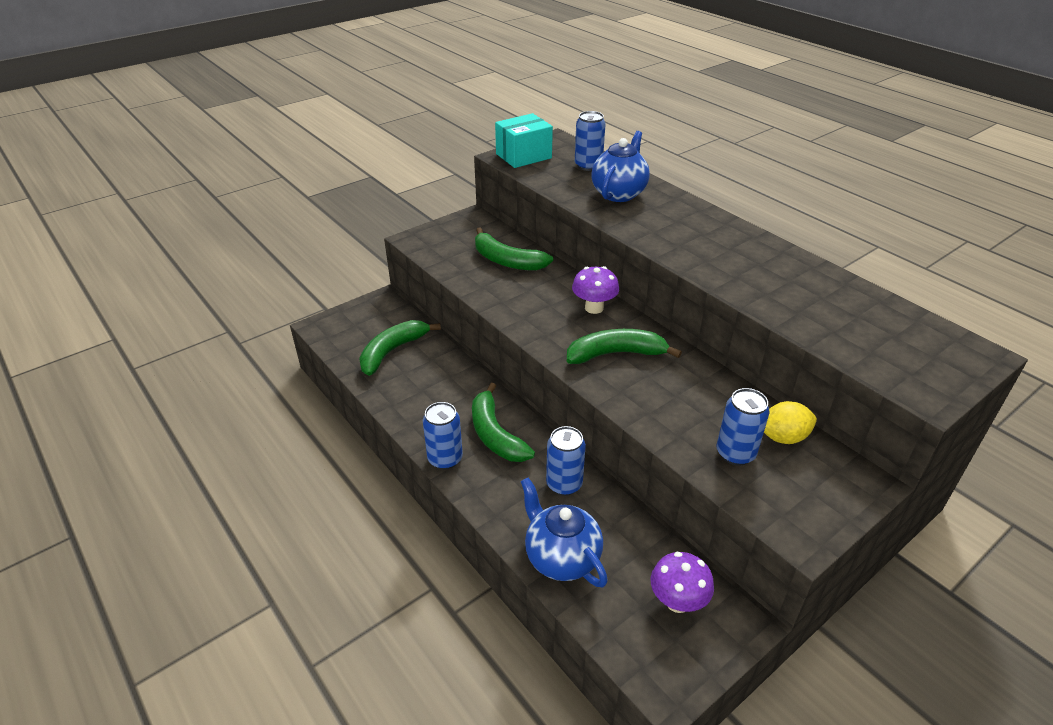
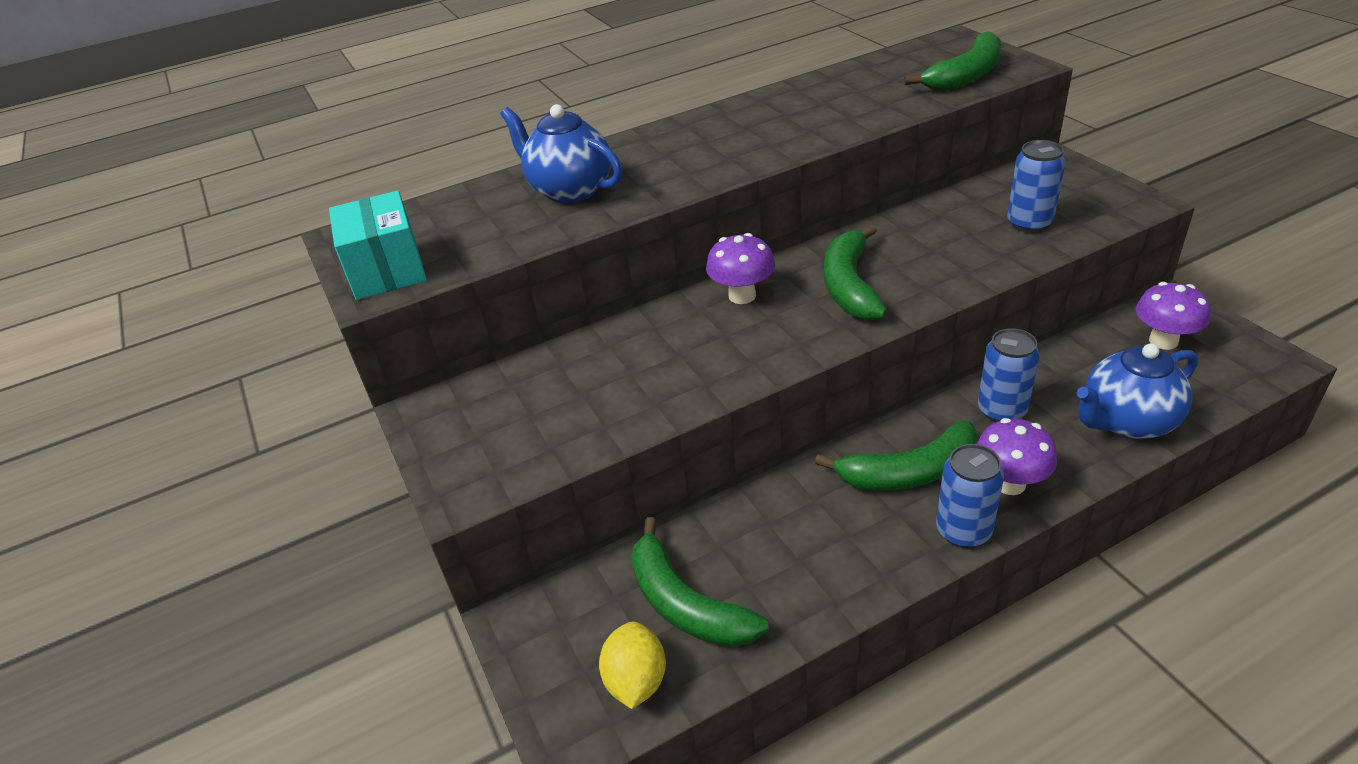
camera: 75 degrees left, 0 degrees up
(488, 483) = (1009, 483): none -> purple mushroom
(507, 261) = (588, 373): green banana -> green banana (965, 76)
(588, 165) = (465, 211): blue can -> none
(783, 437) = (998, 193): yellow lemon -> yellow lemon (636, 681)

